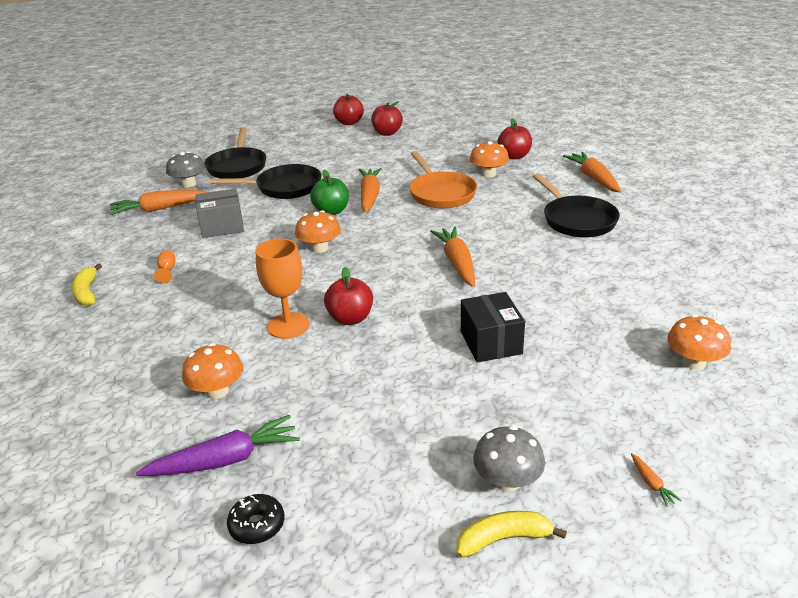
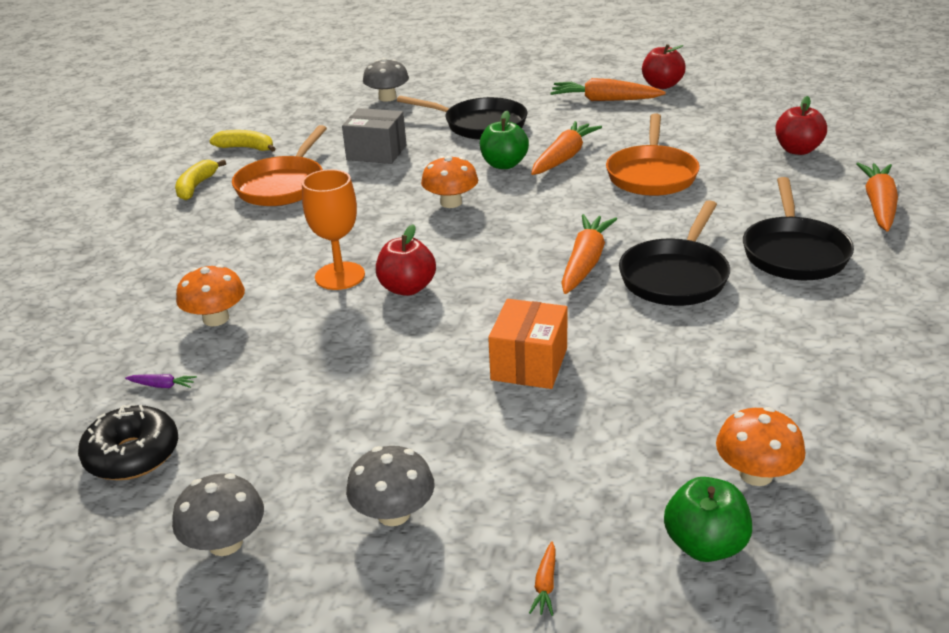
camera: 30 degrees right, 0 degrees up
(159, 209) = (335, 118): orange carrot -> orange carrot (604, 100)
(167, 271) = (283, 185): orange goblet -> orange pan
(225, 460) = (162, 385): purple carrot -> purple carrot, size x0.42
(237, 166) = (454, 89): black pan -> black pan (675, 276)
(257, 525) = (132, 455): black donut -> black donut, size x1.54
(349, 122) = (628, 63): red apple -> none
(407, 558) = (225, 543): none -> grey mushroom
(488, 174) = (738, 165): orange mushroom -> none
(491, 342) = (529, 364): black box -> orange box
(503, 539) = (330, 567): yellow banana -> yellow banana (246, 148)
(712, 417) = (705, 545): none -> green apple

